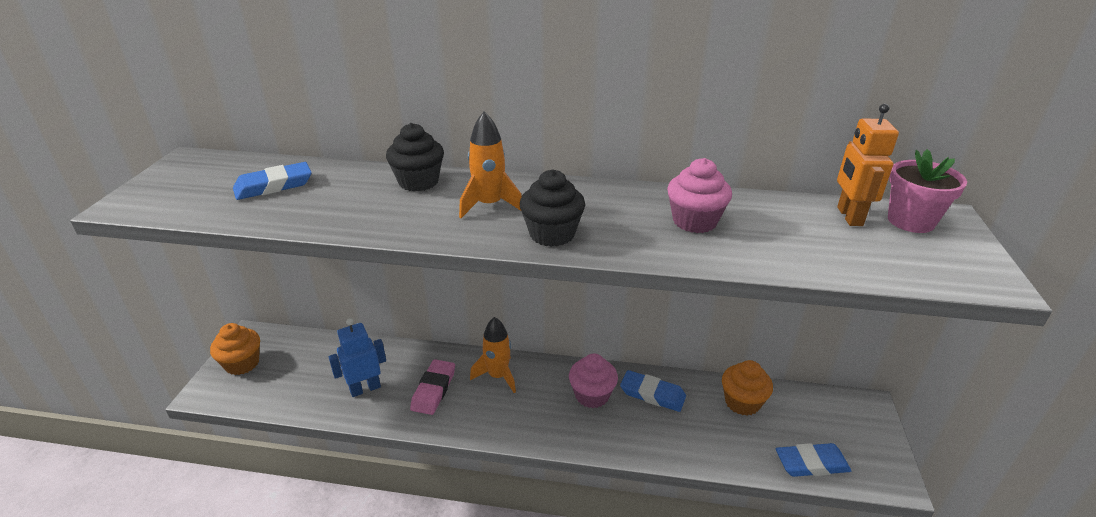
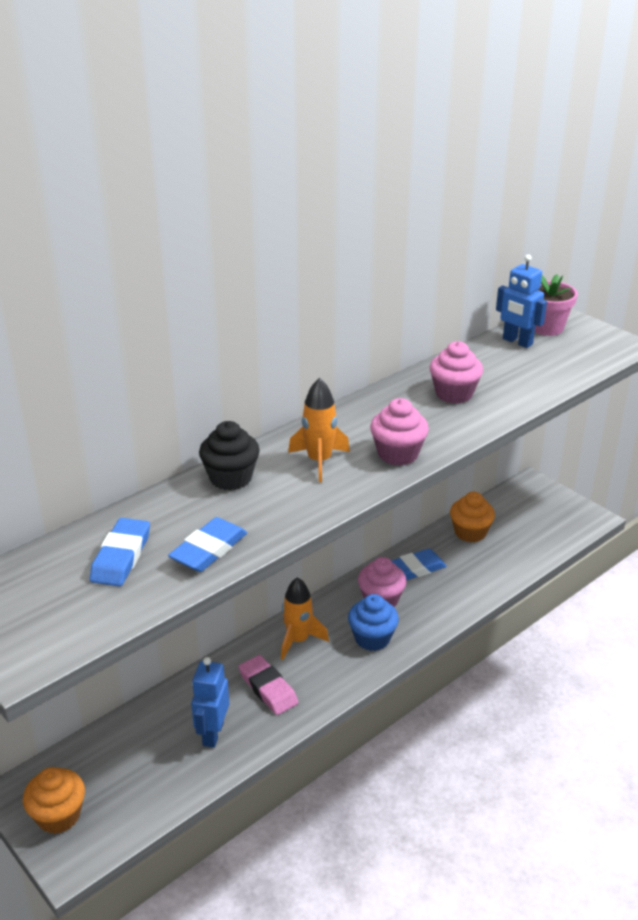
camera: 50 degrees left, 0 degrees up
(544, 415) = (372, 638): none -> blue cupcake
(552, 234) = (398, 454): black cupcake -> pink cupcake
(811, 463) = (549, 540): blue eraser -> blue eraser (209, 549)
(849, 216) = (517, 342): orange robot -> blue robot

